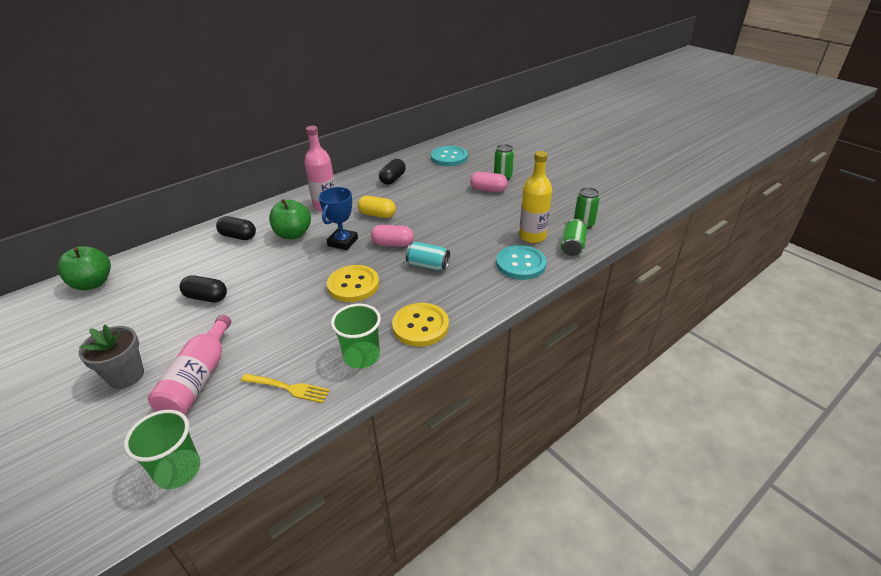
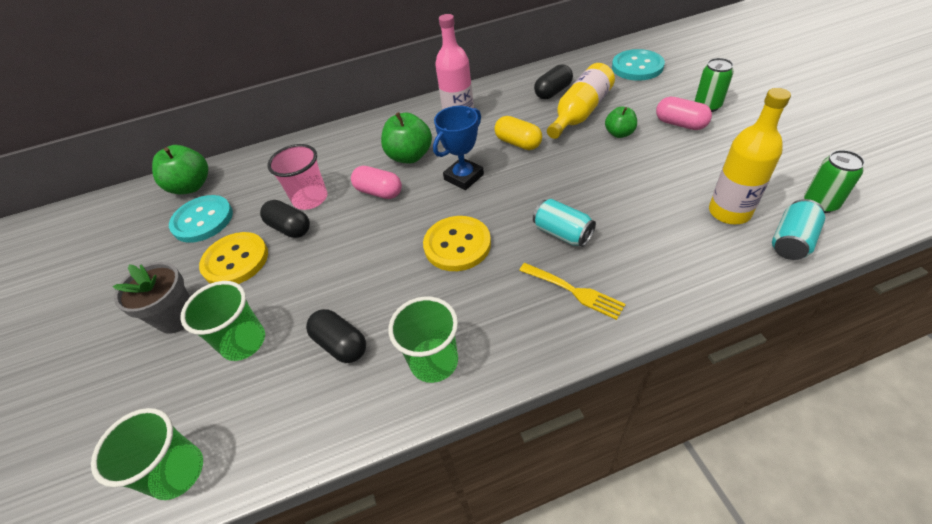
camera: 25 degrees right, 10 degrees up
(199, 378) = (244, 342): pink bottle -> green cup
(216, 275) = (310, 199): none -> pink cup
(238, 236) = (350, 149): black capsule -> black capsule (341, 344)
(287, 388) = (332, 386): yellow fork -> yellow fork (573, 291)
(393, 244) = (525, 191): pink capsule -> pink capsule (379, 192)
(417, 190) = (580, 113): none -> yellow bottle
(420, 326) = (525, 331): yellow button -> yellow button (235, 261)
(449, 200) = (619, 133): none -> green apple
(520, 264) = (699, 257): turquoise button -> turquoise button (203, 220)
(572, 246) = (791, 241): green can -> turquoise can

